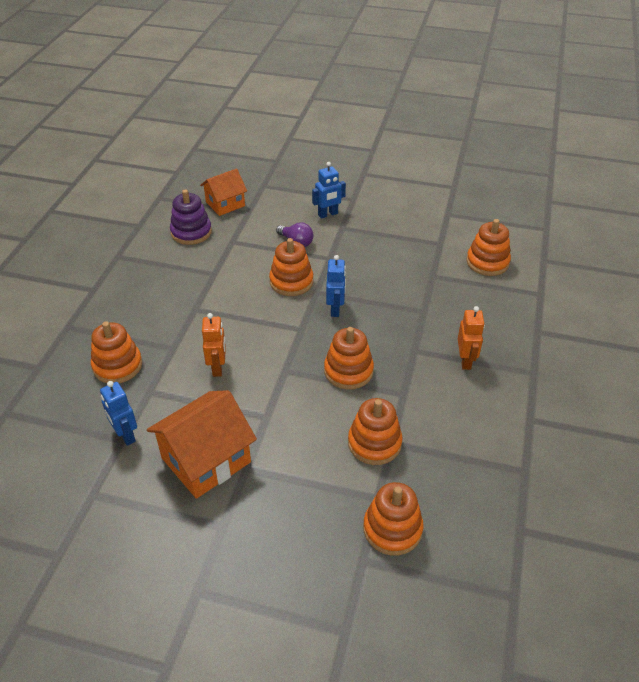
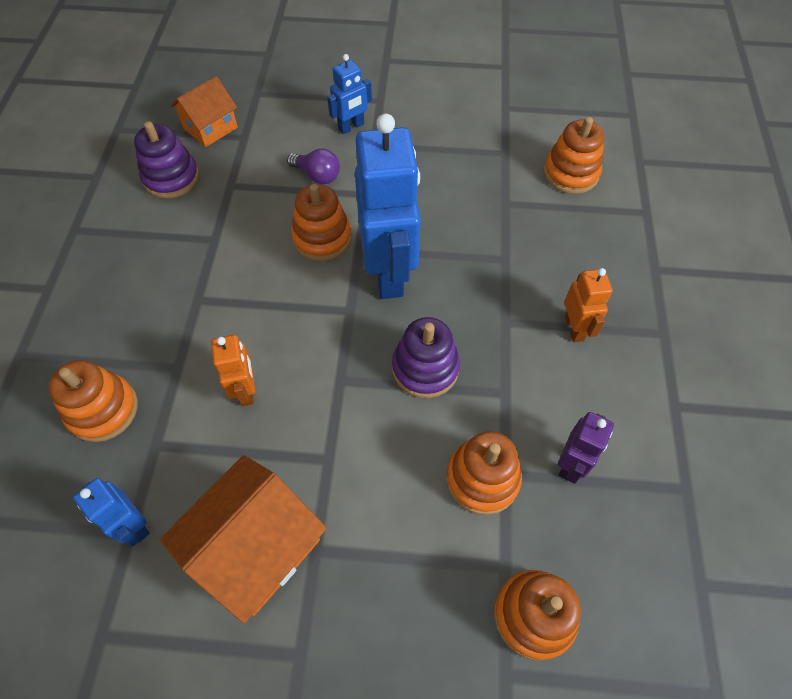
camera: 10 degrees left, 15 degrees up
(335, 309) = (389, 273): blue robot -> blue robot, size x2.07
(348, 371) = (425, 368): orange stacking toy -> purple stacking toy
(442, 443) = (571, 464): none -> purple robot

